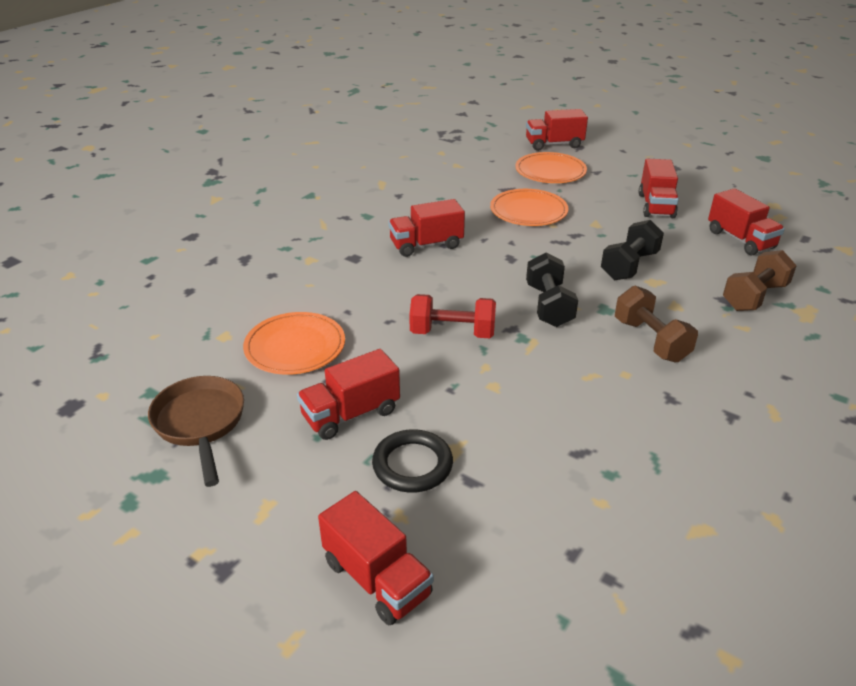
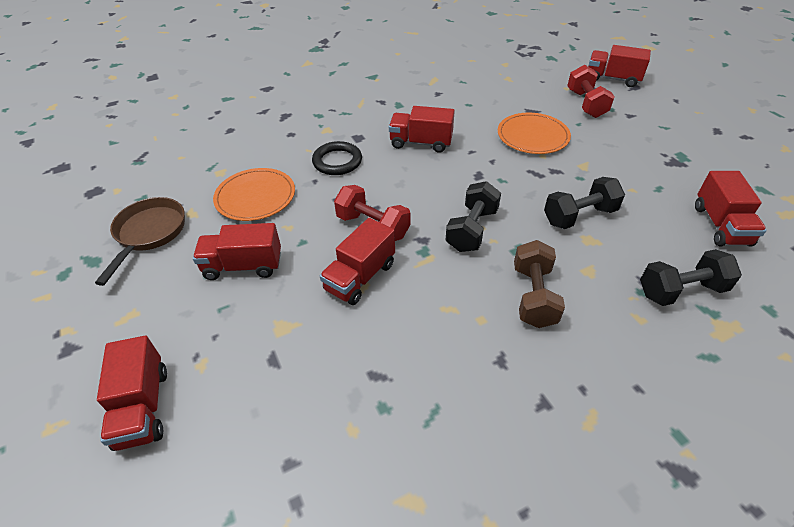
camera: 30 degrees right, 10 degrees up
(412, 465) = (246, 326): black ring -> black ring (337, 161)
(550, 171) = (586, 104): orange plate -> red dumbbell
(656, 206) = (660, 164): red truck -> red truck (360, 277)
(754, 297) = (681, 291): brown dumbbell -> black dumbbell

